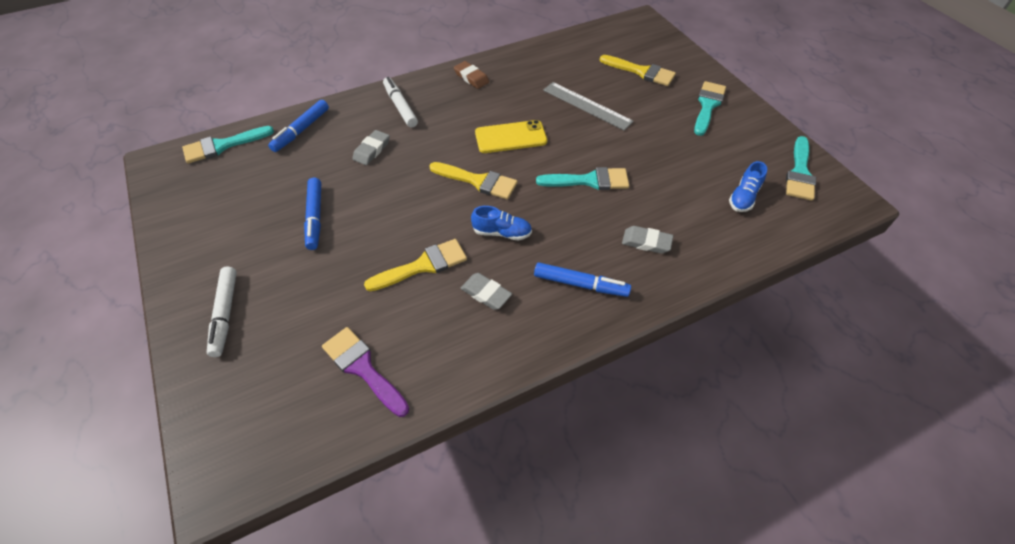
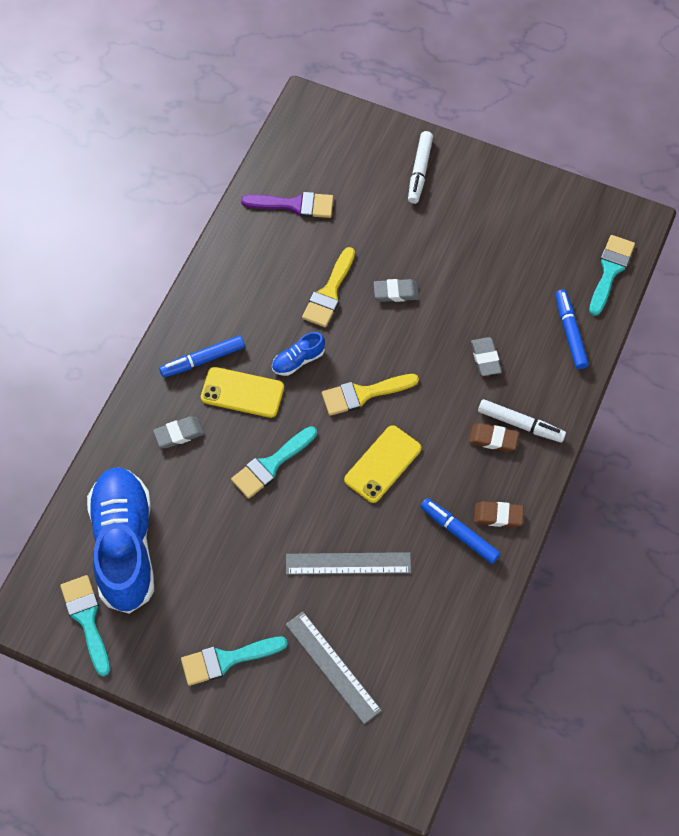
camera: 140 degrees right, 10 degrees up
(225, 314) = (420, 171): white marker -> white marker turned 120 degrees counterclockwise
(315, 217) = (451, 270): blue marker -> blue marker (459, 533)
(426, 109) = (493, 439): none -> brown eraser
(486, 293) = (264, 305): grey eraser -> grey eraser (396, 292)
(568, 239) = (242, 392): none -> yellow phone
(641, 72) = (333, 666): yellow brush -> grey ruler
(708, 106) = (227, 660): turquoise brush -> turquoise brush turned 90 degrees clockwise
(743, 197) = (124, 546): blue shoe -> blue shoe, size x2.42

